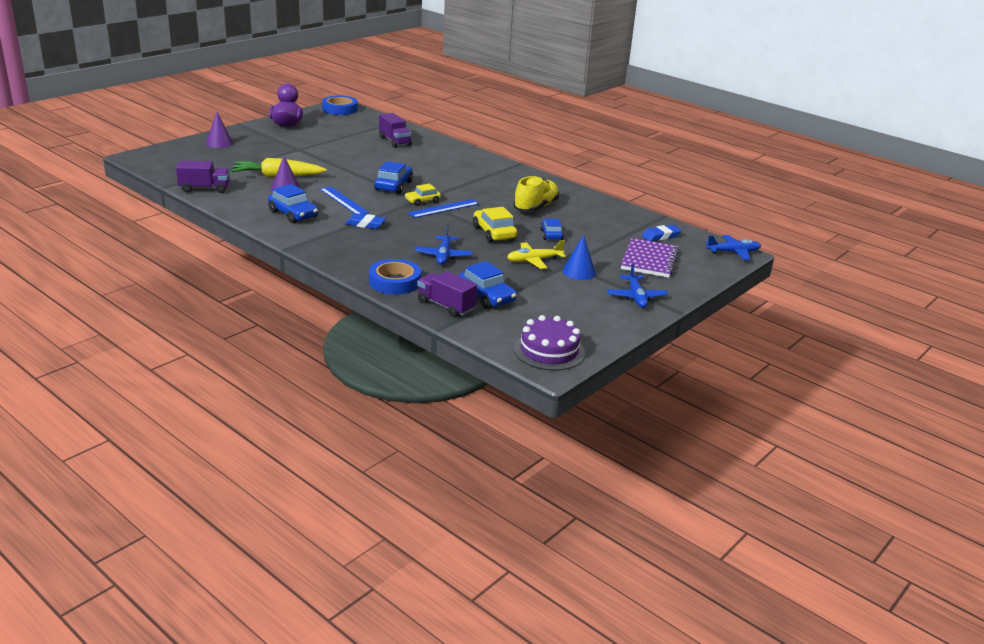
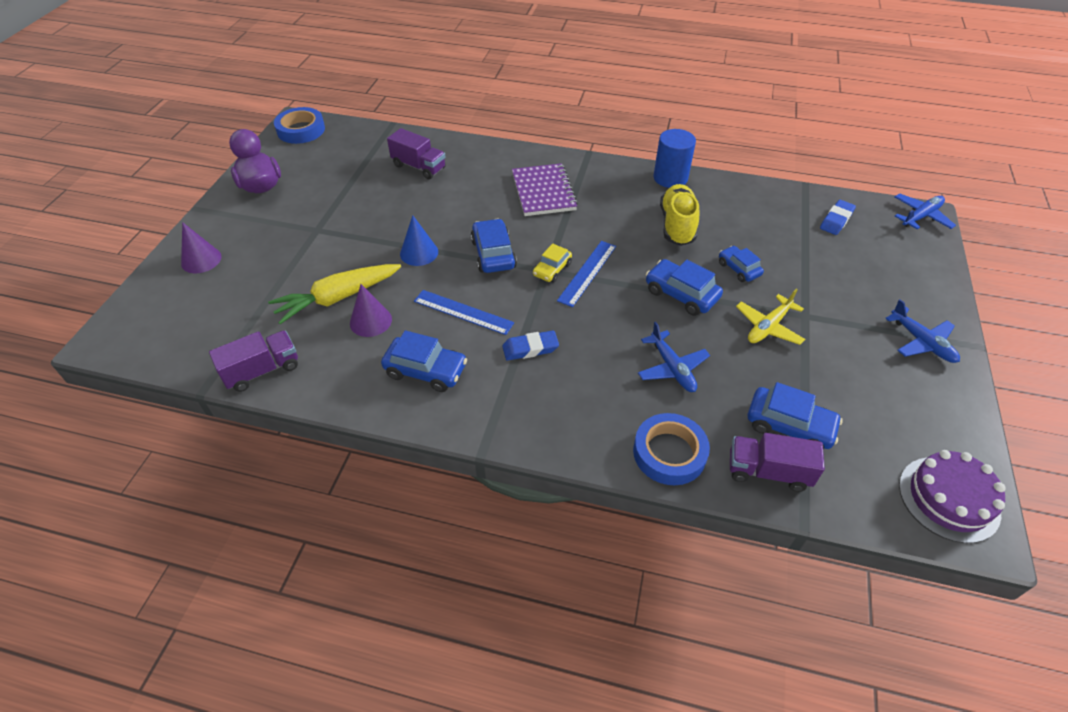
camera: 25 degrees left, 20 degrees up
(494, 233) = (681, 294): yellow car -> blue car
(563, 188) = (670, 178): none -> blue cylinder
(579, 272) = (829, 325): blue cone -> blue cone (419, 252)
(649, 260) = (867, 268): purple notebook -> purple notebook (543, 192)

